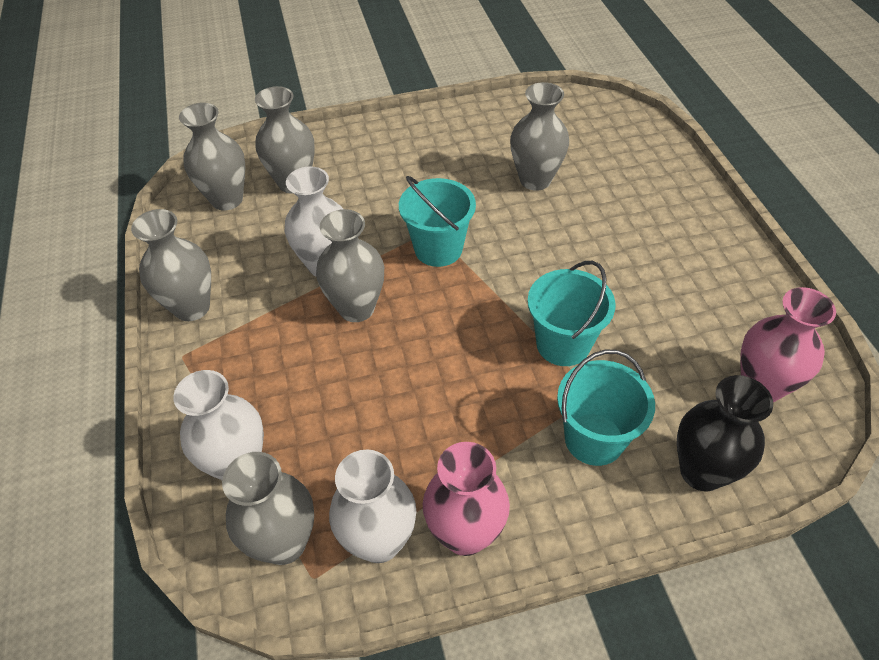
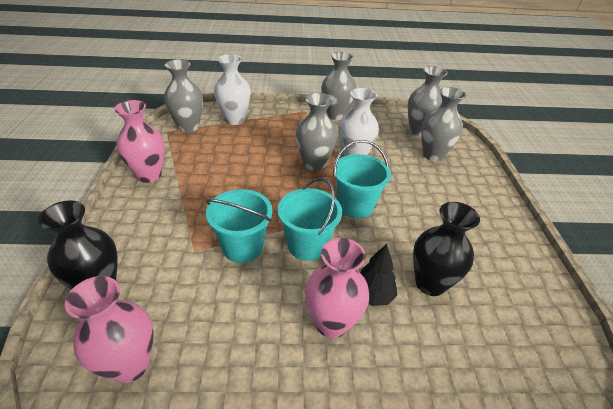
camera: 100 degrees right, 10 degrees down
(379, 541) = (168, 150): white vase -> none
(535, 180) = (430, 283): grey vase -> black vase
(572, 219) = (372, 295): none -> black tree
(594, 439) = (162, 239): turquoise bucket -> turquoise bucket (307, 245)
(622, 244) = (332, 323): none -> pink vase

